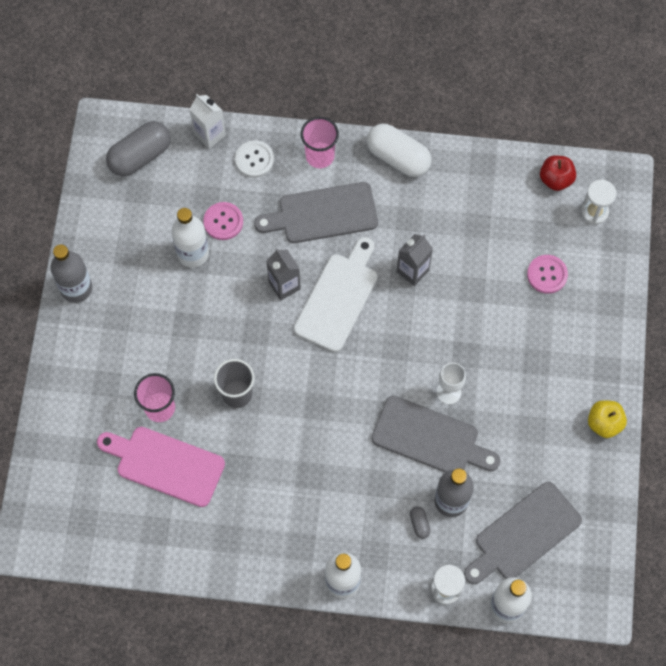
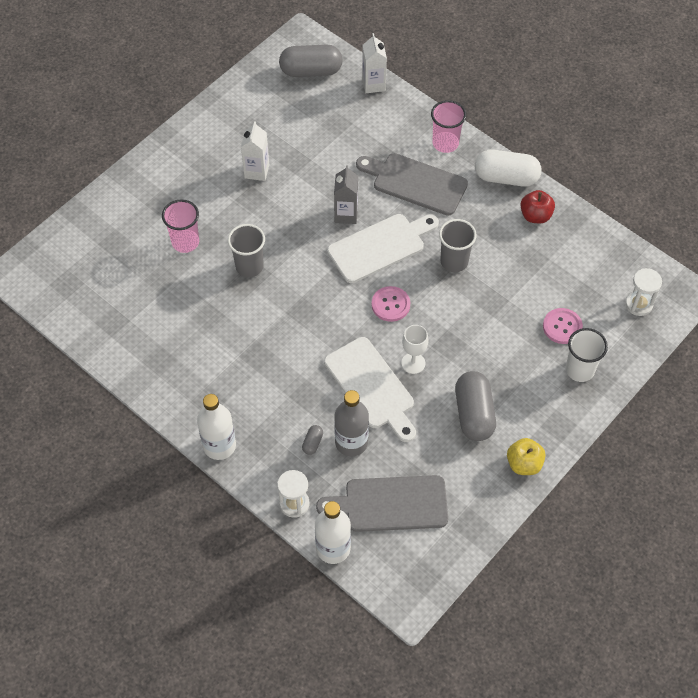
camera: 35 degrees right, 10 degrees down
(76, 288) = (193, 130): grey bottle -> none
(166, 464) = (157, 282): pink cutting board -> none
(170, 293) = (257, 171): none -> white carton
(193, 253) = (296, 154): white bottle -> none
(223, 221) = (336, 146): pink button -> pink button (390, 305)
(254, 160) = (393, 118): white button -> none
(398, 157) = (506, 177): white capsule -> white capsule turned 60 degrees counterclockwise
(413, 271) = (454, 261): grey carton -> grey cup
(430, 438) = (371, 387): grey cutting board -> white cutting board
(532, 405) = (474, 414): none -> grey capsule
(555, 179) = (624, 263): red apple -> red apple (535, 215)
(589, 306) = (580, 370): none -> white cup

